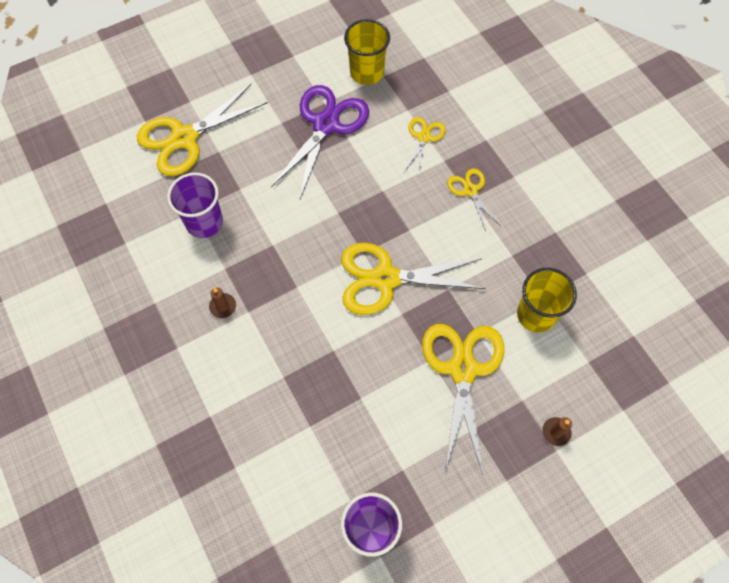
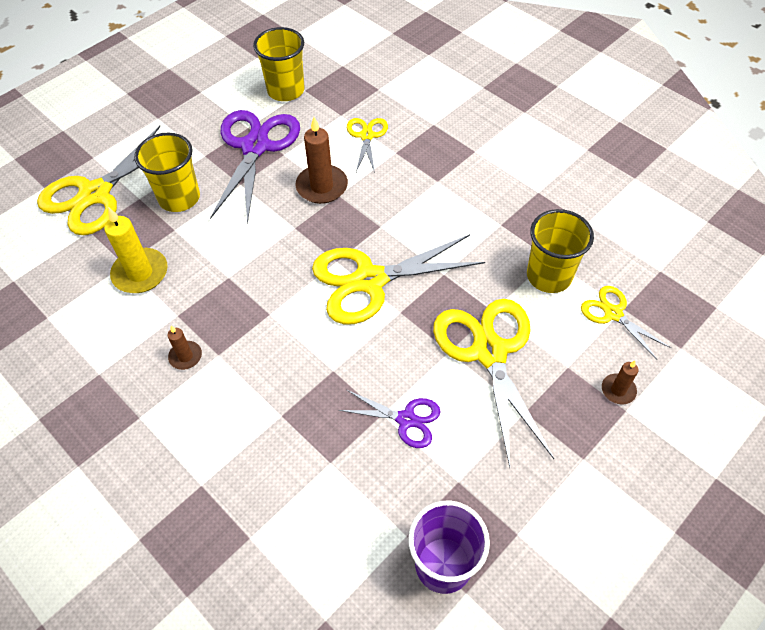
camera: 15 degrees left, 10 degrees down
(204, 222) = (140, 273): purple cup -> yellow candle
(251, 159) = (179, 198): none -> yellow cup
(371, 179) = (322, 186): none -> brown candle
(378, 408) = (406, 419): none -> purple scissors
(470, 190) = (434, 174): yellow scissors -> yellow scissors (613, 314)

